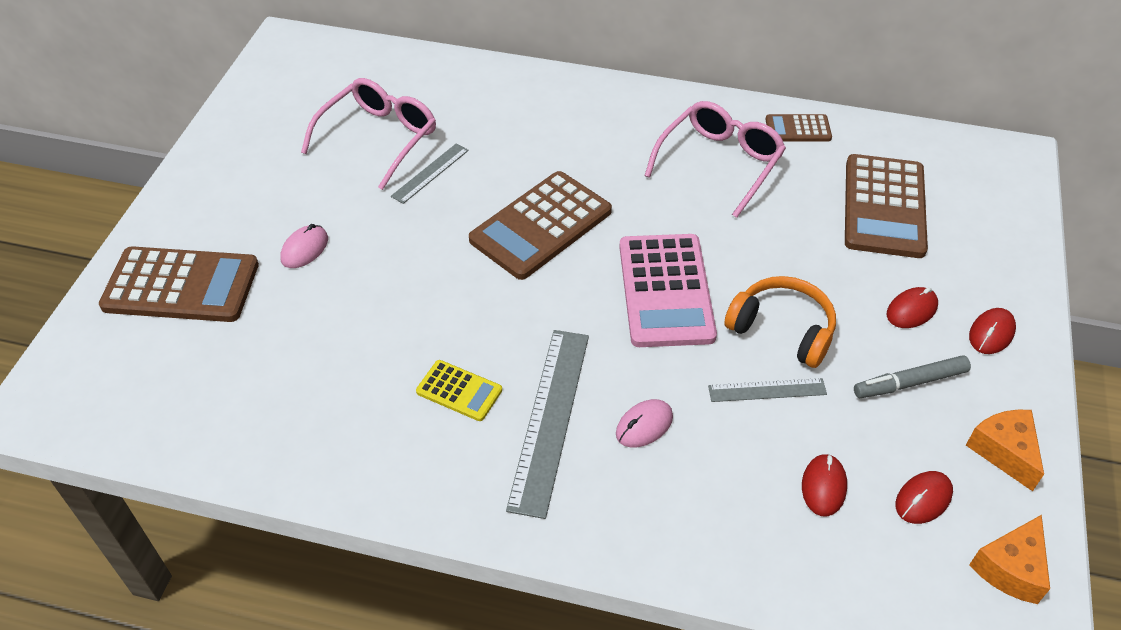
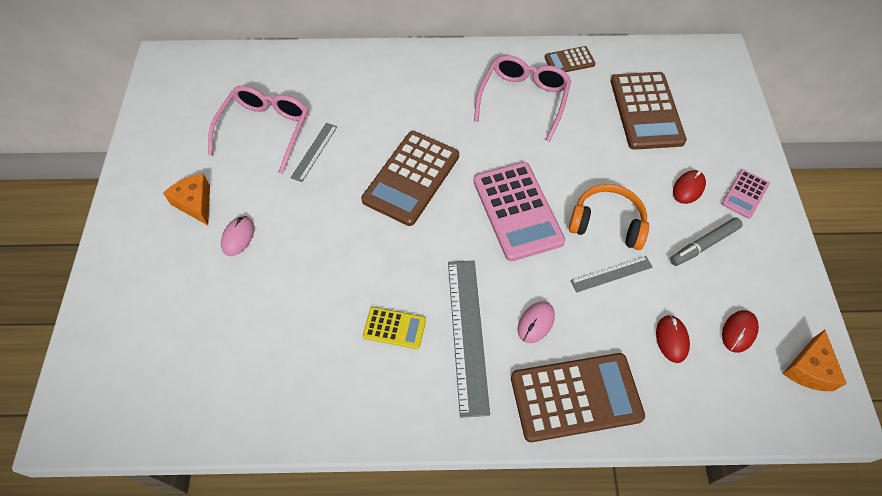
camera: 15 degrees left, 10 degrees up
(181, 286) = (150, 291): brown calculator -> brown calculator (575, 397)
(991, 333) = (745, 194): red mouse -> pink calculator
(1004, 451) = (779, 282): orange cheese -> orange cheese (195, 203)

